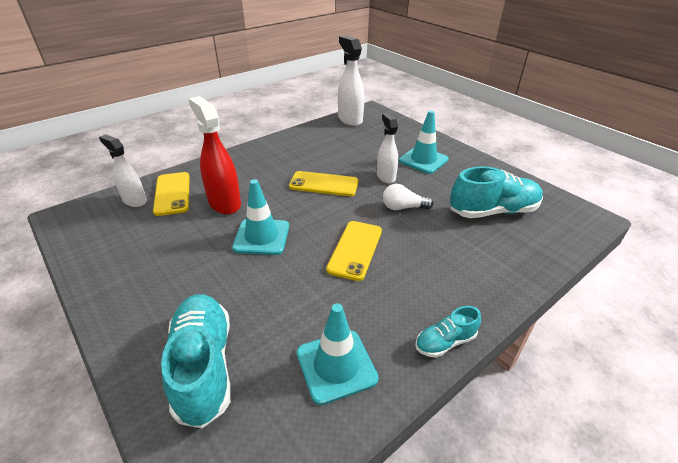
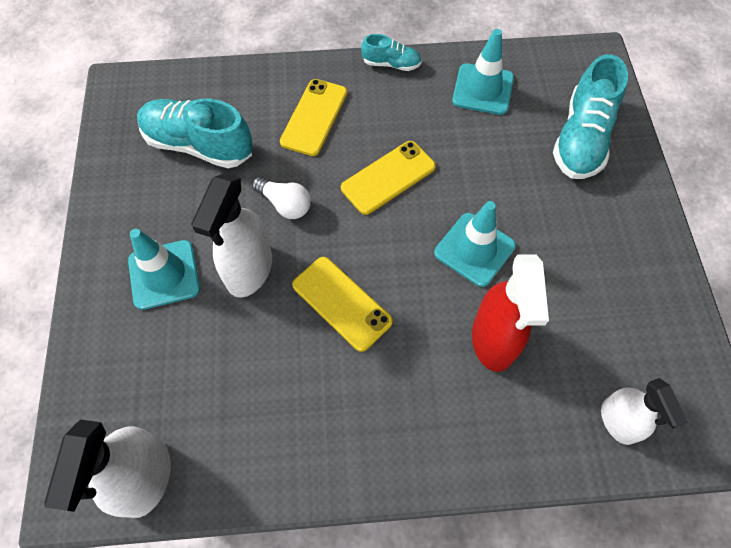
camera: 145 degrees left, 25 degrees up
(172, 193) = (560, 407): yellow phone -> yellow phone (314, 117)
(386, 176) = (249, 270): white spray bottle -> white spray bottle, size x1.51

